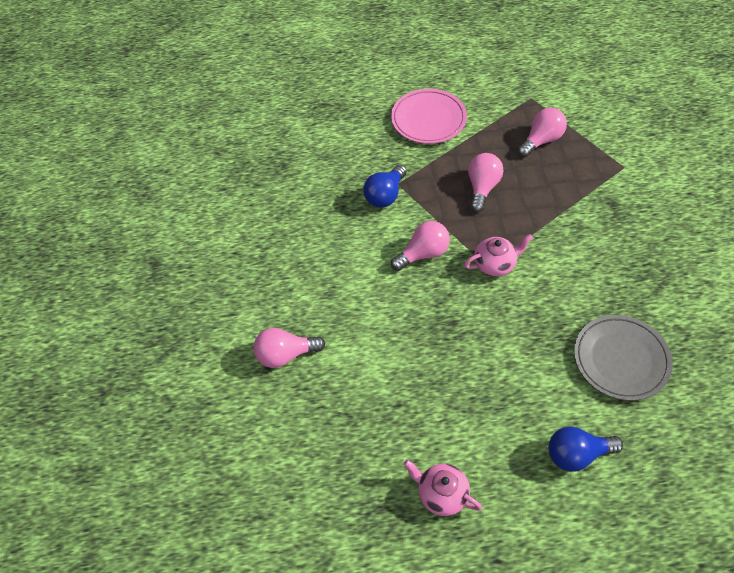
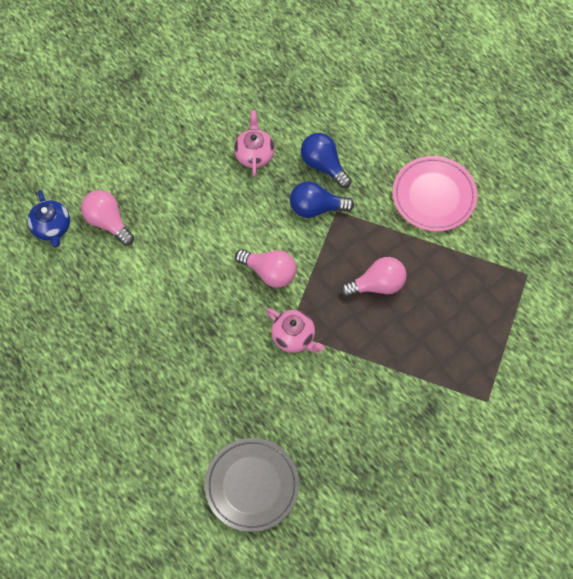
camera: 55 degrees right, 10 degrees up
(256, 406) = (52, 228): none -> blue teapot
(441, 494) = (50, 399): pink teapot -> pink teapot (254, 154)
(541, 140) = (473, 310): pink light bulb -> none
(577, 454) = (139, 486): blue light bulb -> blue light bulb (323, 165)

